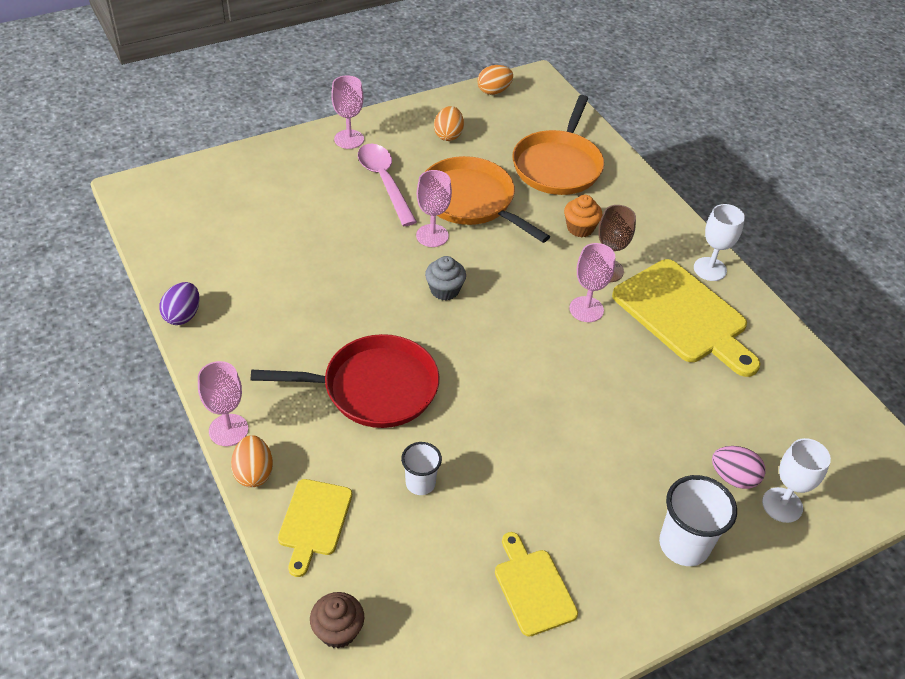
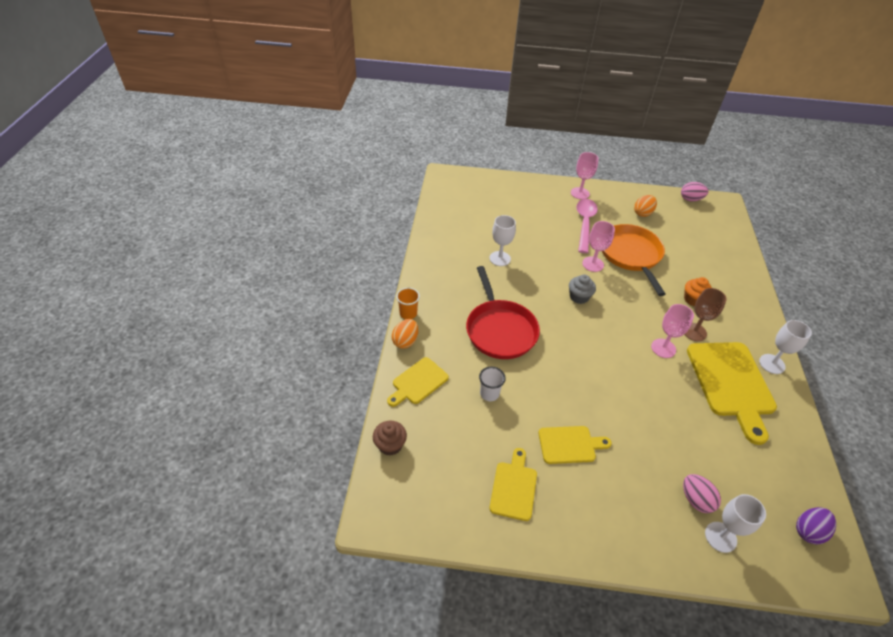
camera: 35 degrees right, 0 degrees up
(183, 315) = (426, 246): purple egg -> purple egg (808, 531)
(228, 430) = (408, 313): pink goblet -> orange cup
(304, 284) = (500, 258): none -> white goblet
(374, 388) = (500, 330): red pan -> red pan turned 45 degrees clockwise
(494, 91) = (690, 199): orange egg -> pink egg
(558, 165) = (704, 257): orange pan -> none
(561, 493) = (569, 445): none -> yellow cutting board
(684, 545) = (630, 520): white cup -> none

